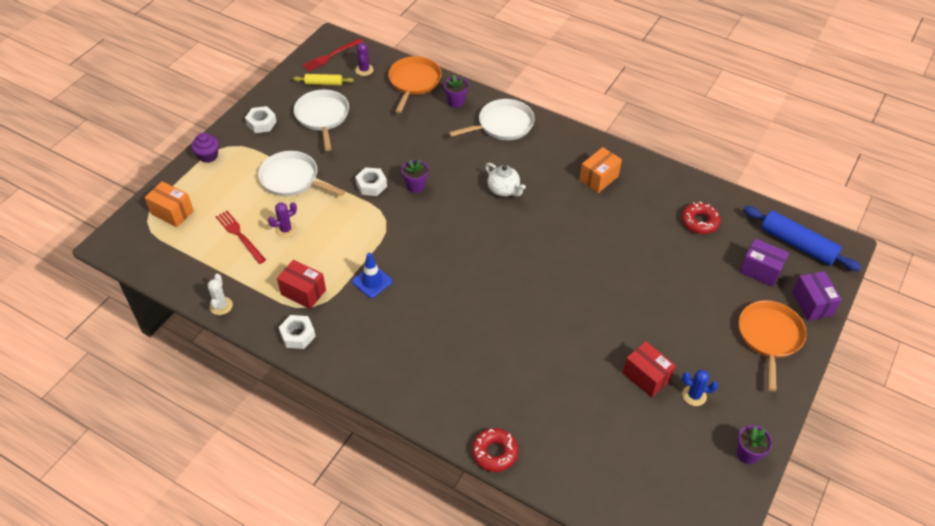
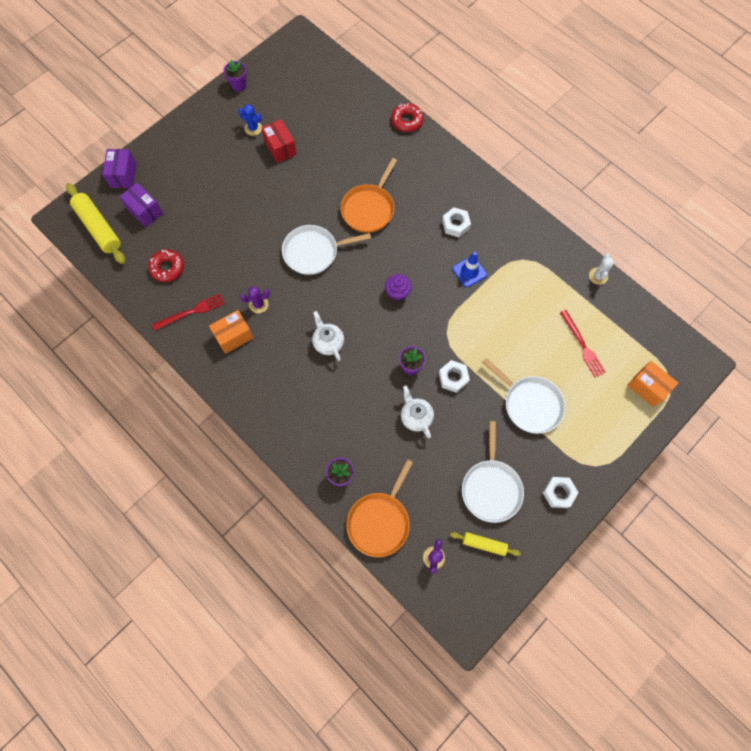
camera: 165 degrees left, 20 degrees up
(208, 156) = (615, 456): purple cupcake -> purple cupcake (397, 293)
(286, 230) = (540, 343): purple cactus -> purple cactus (258, 304)
(298, 335) = (536, 236): white nut -> white nut (455, 225)
(303, 292) = (528, 274): red box -> none
(331, 56) = (470, 595): red fork -> red fork (191, 312)
(401, 150) = (416, 417): none -> white teapot
(502, 125) = (301, 429): white pan -> white pan (313, 252)
(769, 337) = (173, 157): orange pan -> orange pan (369, 209)
(797, 244) = (99, 228): blue rolling pin -> yellow rolling pin

